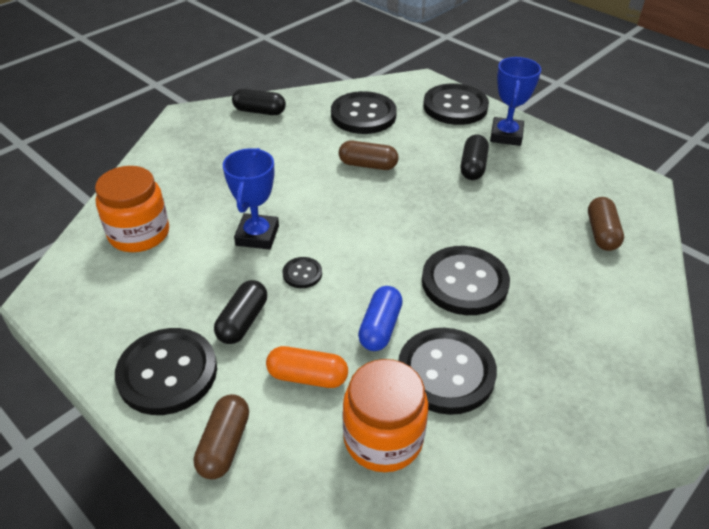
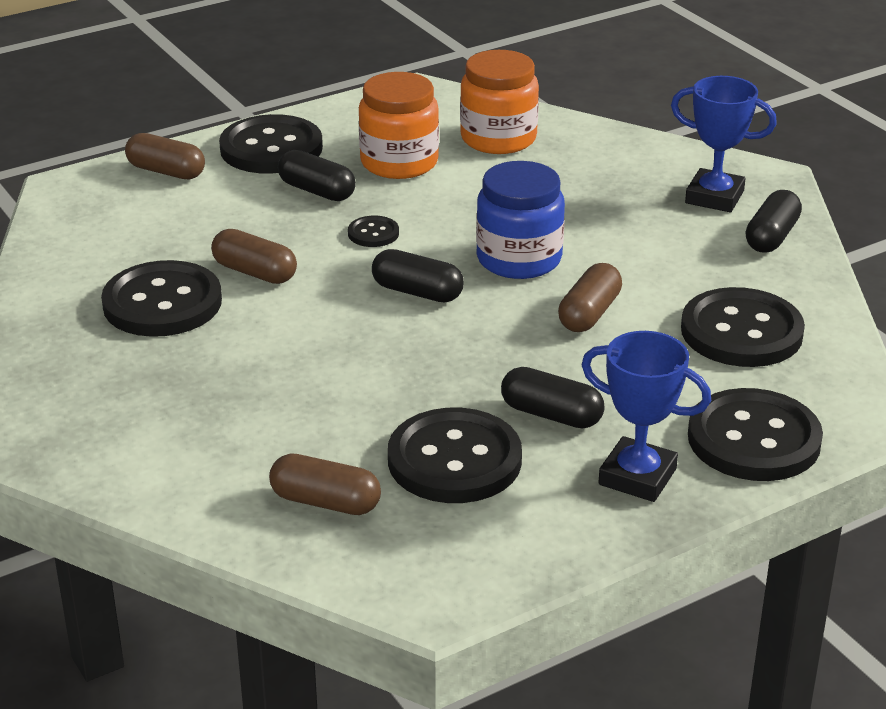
camera: 105 degrees right, 10 degrees down
(257, 235) = (460, 211): blue trophy -> blue trophy (714, 197)
(307, 376) = (215, 220): orange capsule -> none
(315, 199) = (519, 259): none -> blue jar
(372, 237) = (417, 292): none -> black capsule
(380, 327) = (254, 272): blue capsule -> brown capsule
(383, 438) = (110, 251): orange jar -> orange jar (399, 162)
(464, 282) = (292, 346): black button -> black button (454, 460)

